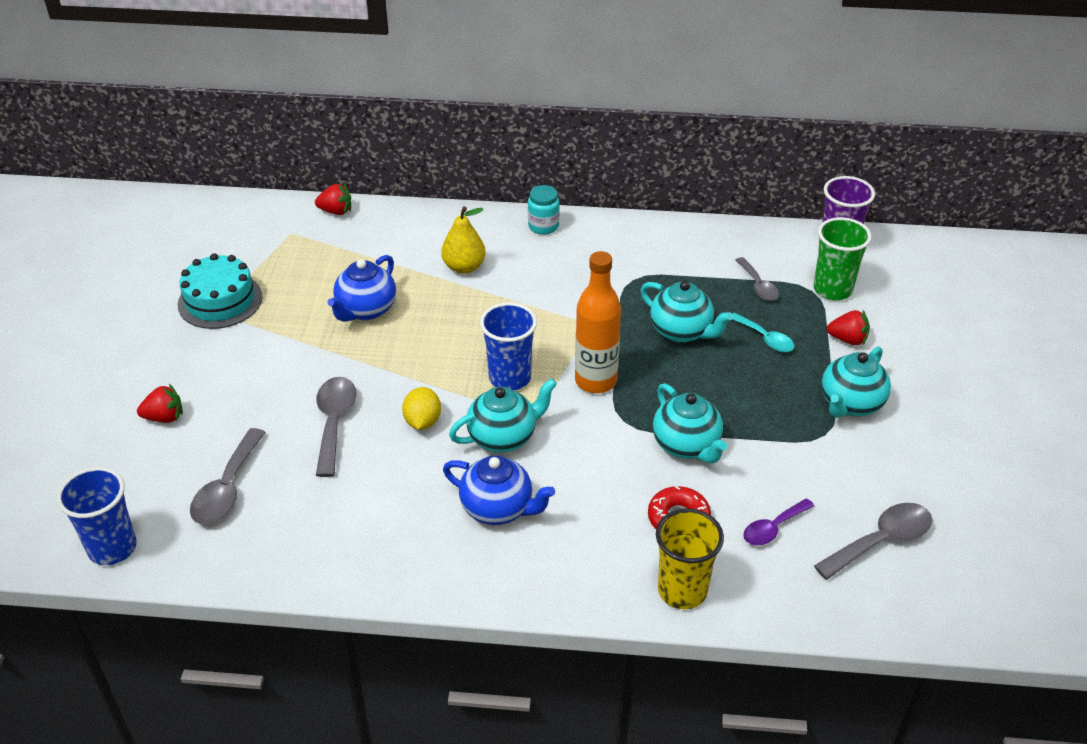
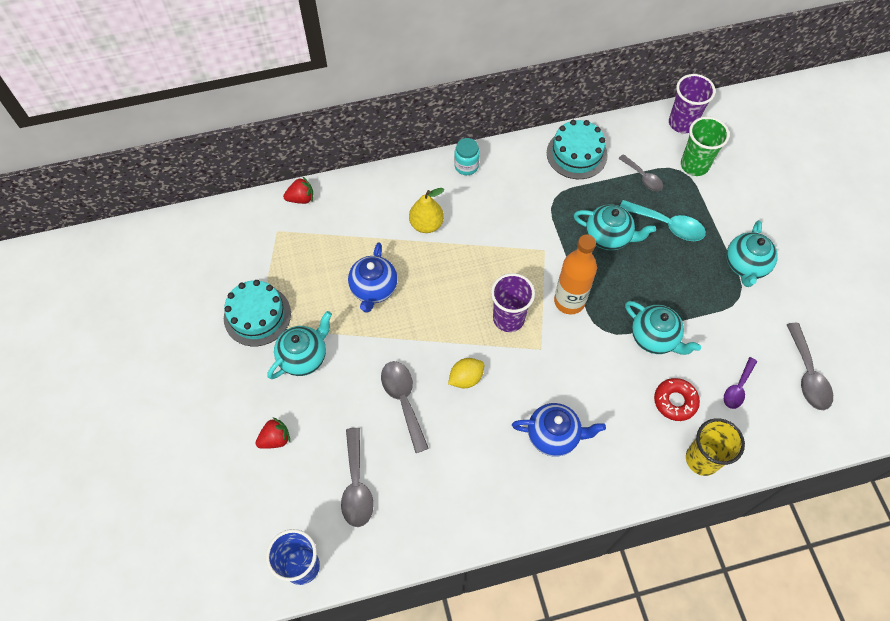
camera: 20 degrees left, 20 degrees up
(422, 421) = (466, 378): yellow lemon -> yellow lemon turned 75 degrees clockwise
(503, 437) = (529, 372): turquoise teapot -> turquoise teapot (304, 356)
(509, 378) = (508, 318): blue cup -> purple cup
(685, 245) = (576, 154): none -> turquoise cake
(765, 338) = (667, 225): turquoise spoon -> turquoise spoon, size x1.53
(848, 339) = (722, 208): red strawberry -> none
(881, 541) = (807, 374): grey spoon -> grey spoon turned 135 degrees clockwise

